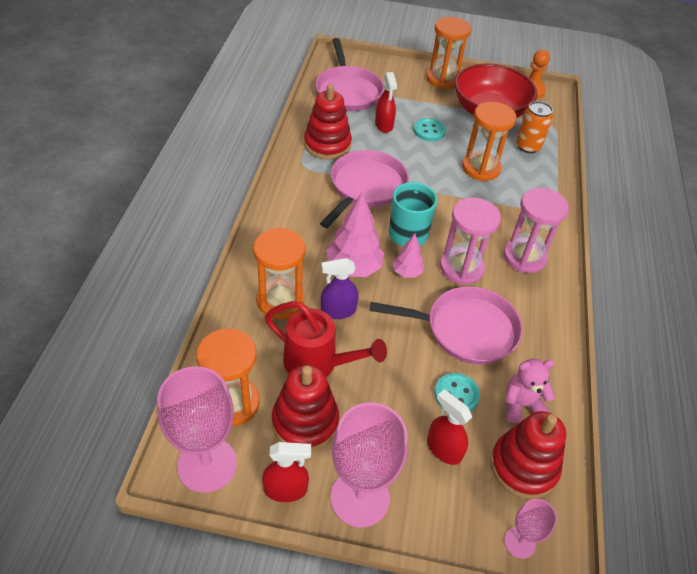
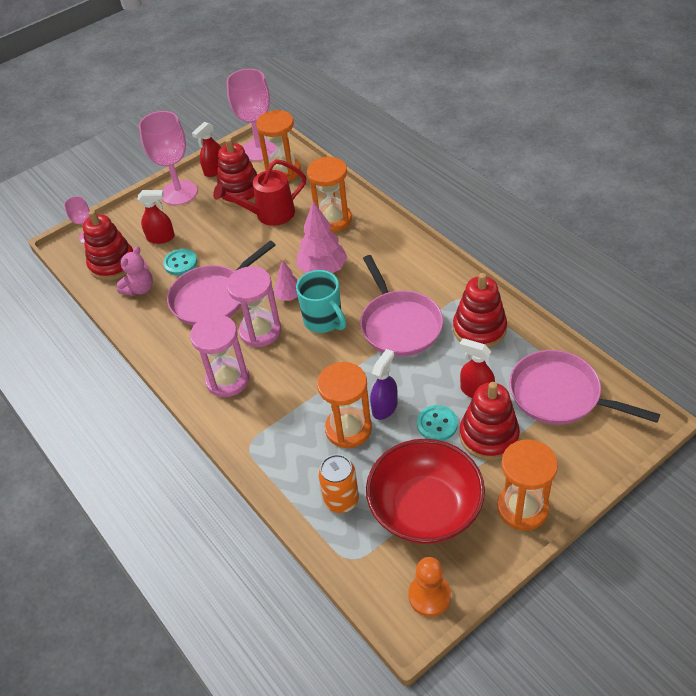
camera: 140 degrees right, 0 degrees up
(338, 311) = (296, 242): purple spray bottle -> purple spray bottle (384, 407)
(412, 107) = (489, 436): none -> red stacking toy

